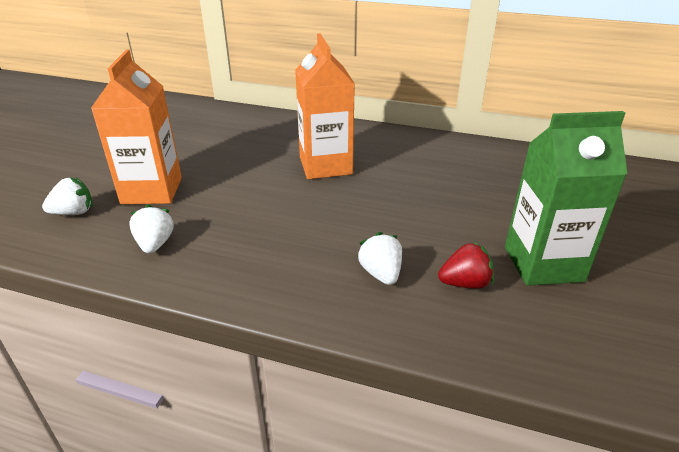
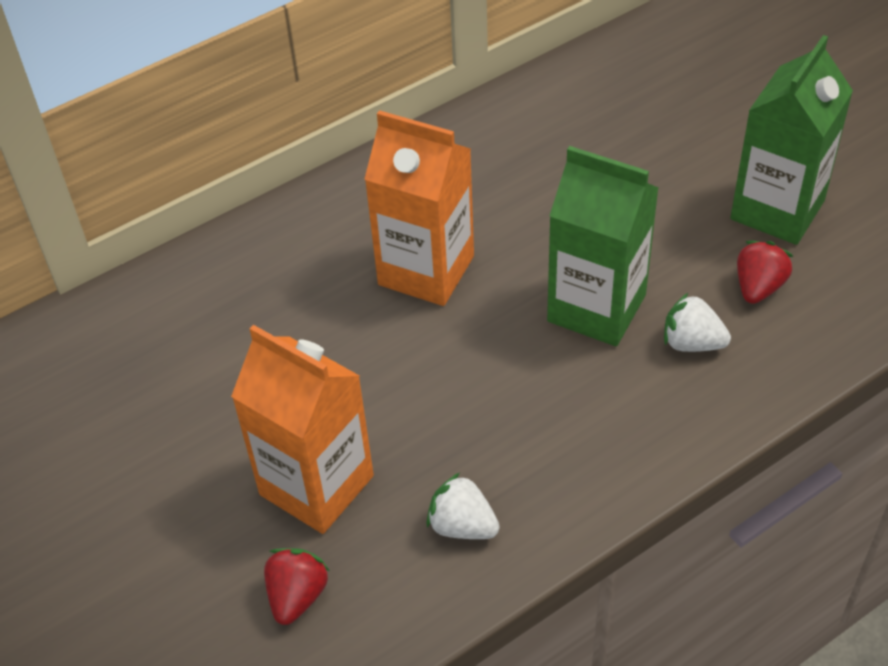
camera: 50 degrees left, 15 degrees up
(74, 212) = (297, 596): white strawberry -> red strawberry
(364, 226) = (596, 308): none -> green carton

